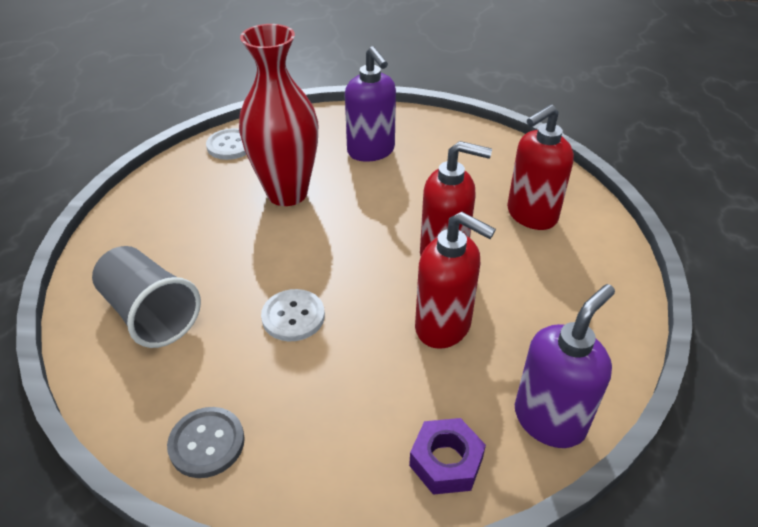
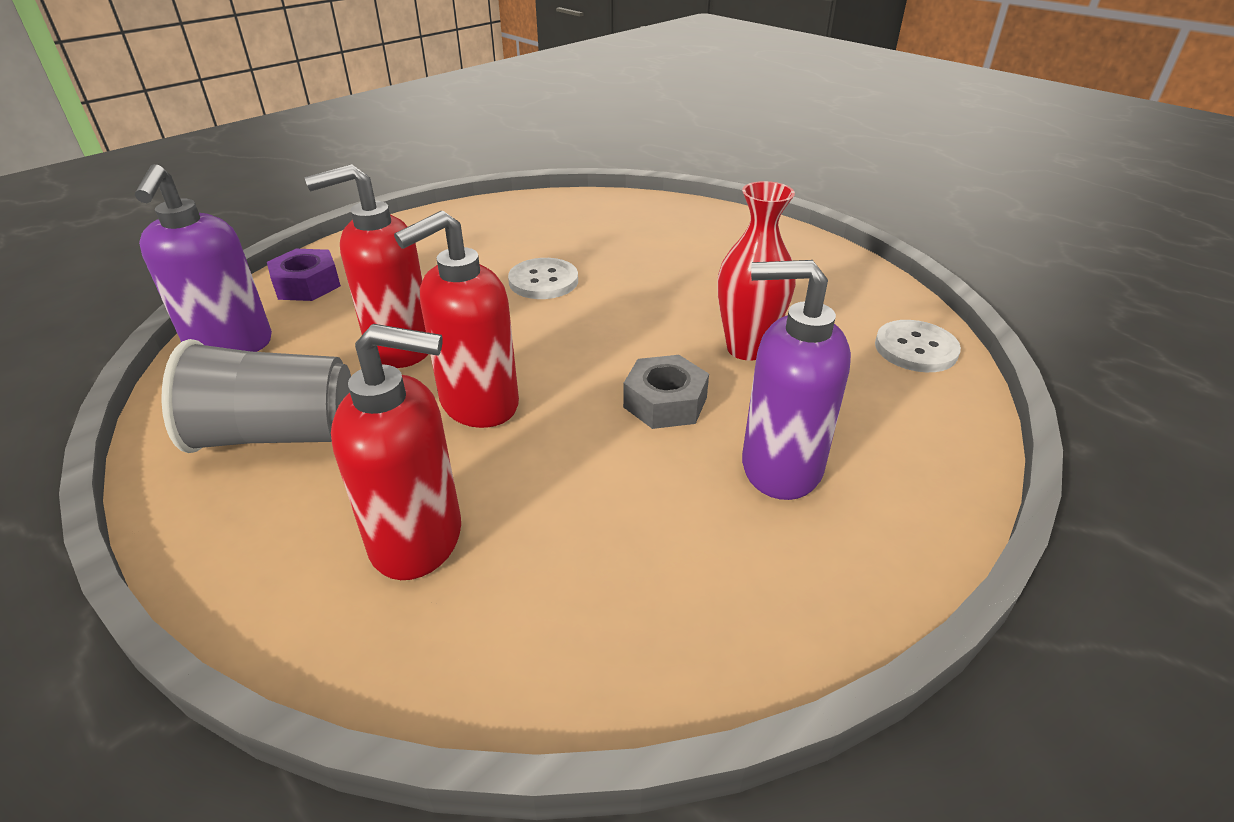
camera: 130 degrees right, 5 degrees down
(150, 314) = (645, 228): grey cup -> grey cup (277, 434)
(207, 443) = (487, 216): grey button -> none
(287, 193) = (747, 349): red vase -> red vase, size x0.64
(365, 197) = (665, 402): none -> grey nut
(531, 215) = (418, 539): red soap dispenser -> red soap dispenser turned 90 degrees clockwise

